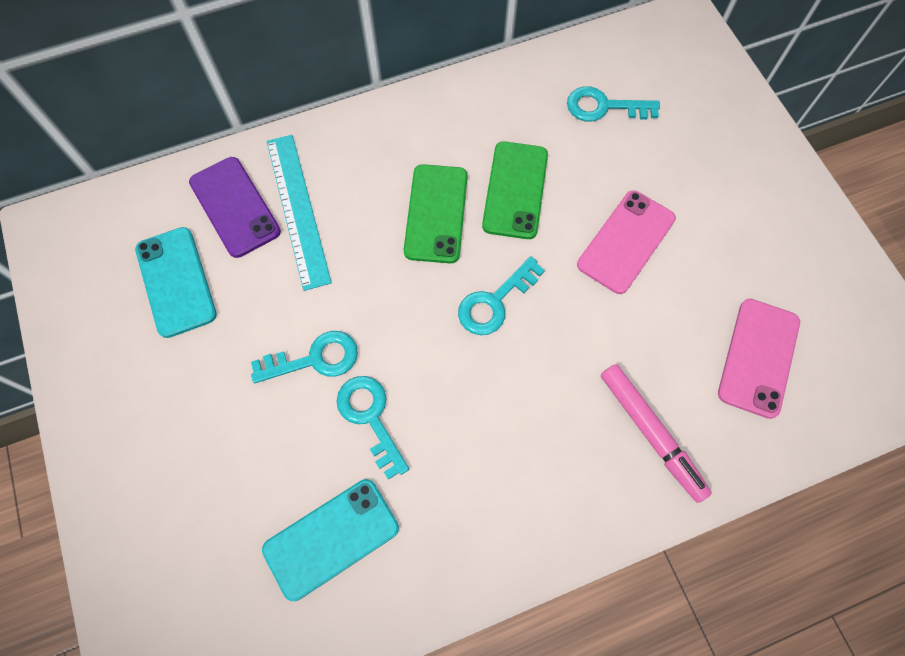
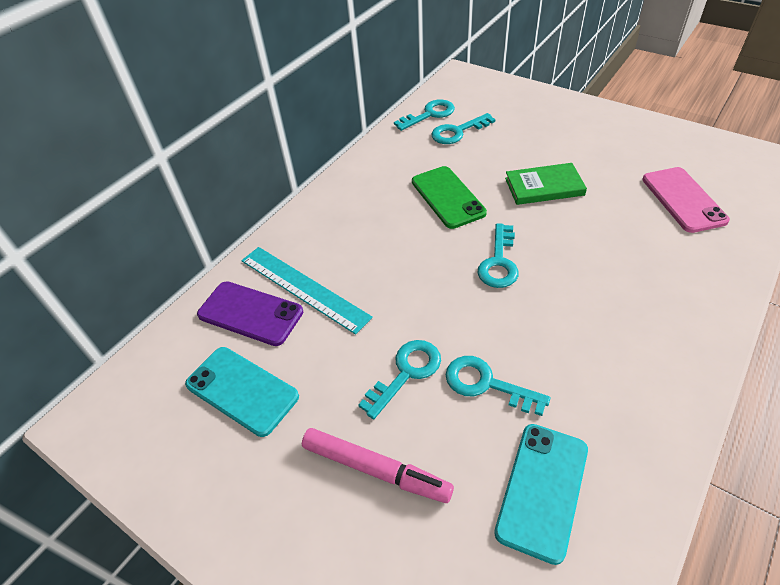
camera: 30 degrees left, 20 degrees down
(436, 213) = (408, 236): green phone -> none
(595, 61) = (429, 114): none -> turquoise key
(626, 242) = (544, 186): pink phone -> green book
(651, 433) = (674, 274): pink marker -> pink marker (376, 469)

